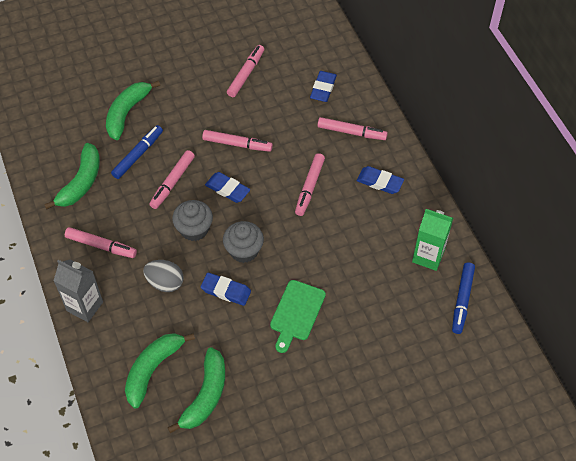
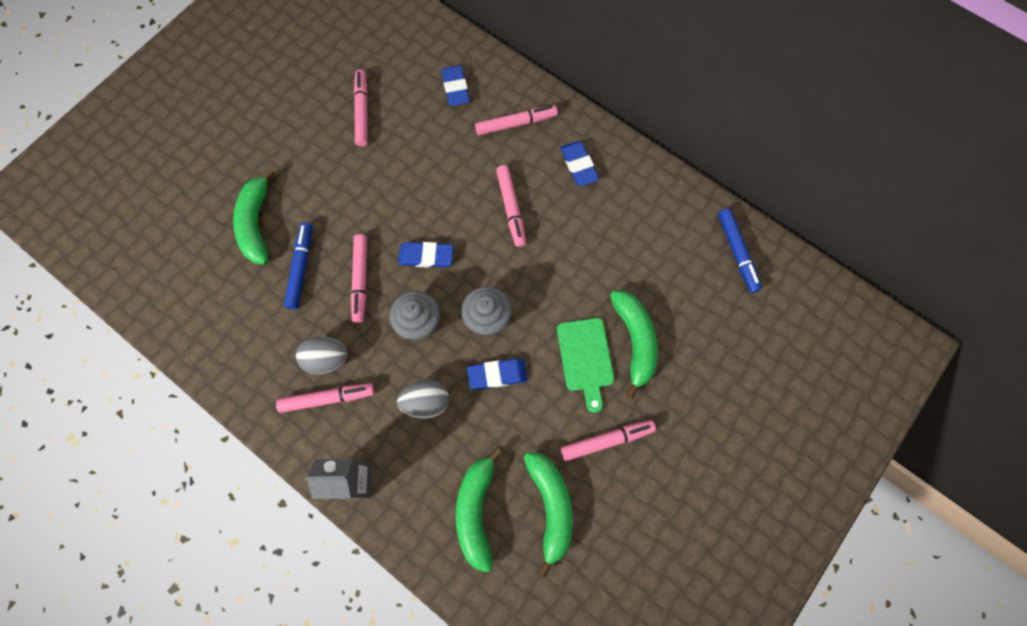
camera: 30 degrees left, 15 degrees up
(81, 182) = (256, 335): green banana -> green banana (634, 341)
(117, 221) = (326, 359): none -> grey egg
(237, 144) = (404, 198): pink marker -> pink marker (606, 440)
(379, 182) = (578, 165): blue eraser -> blue eraser turned 75 degrees clockwise
(428, 256) = (676, 222): green carton -> none

